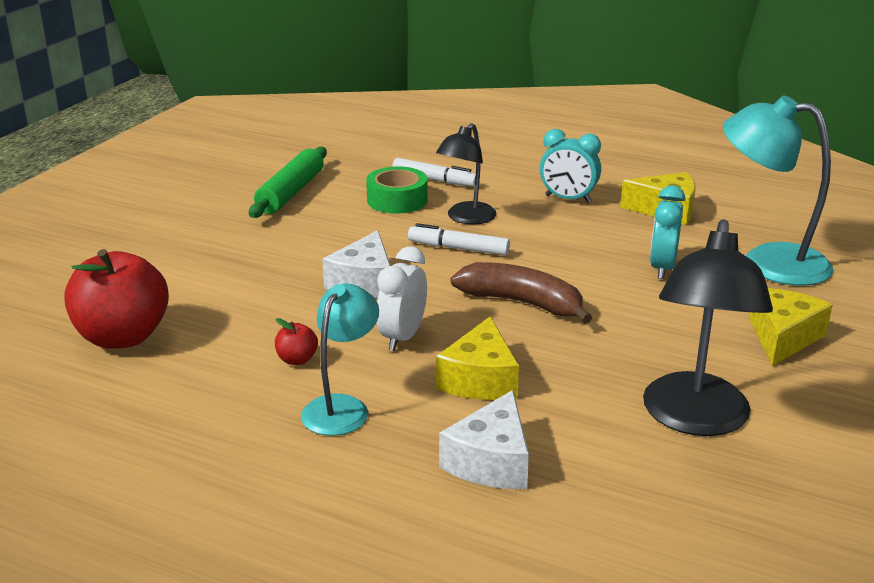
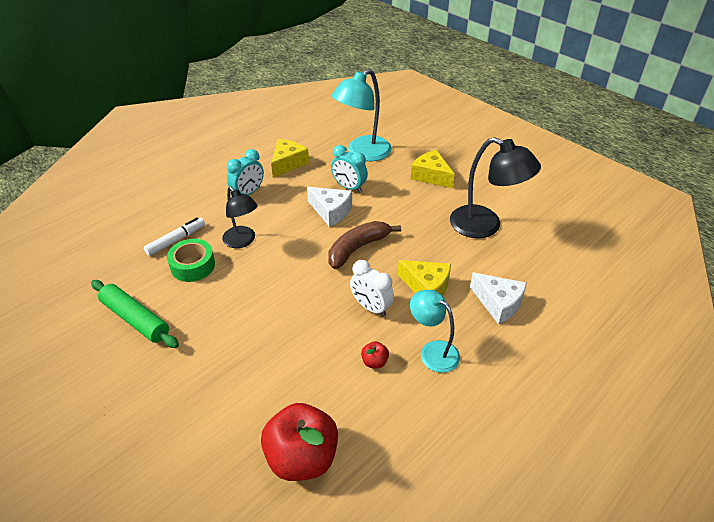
camera: 70 degrees left, 15 degrees up
(364, 282) = (297, 309): white cheese -> white cheese (331, 211)
(458, 248) = (280, 255): white marker -> none

